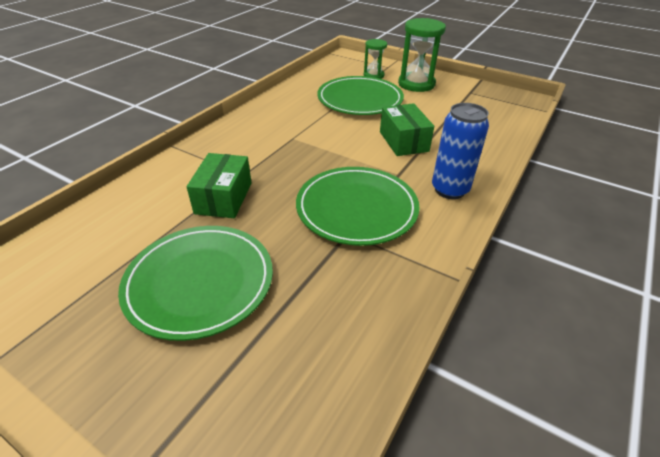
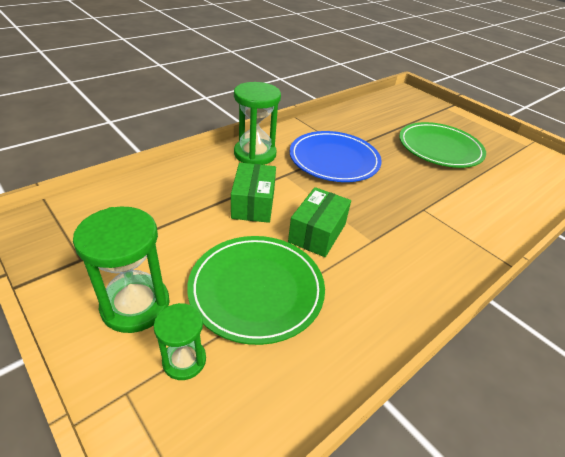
camera: 165 degrees left, 0 degrees up
(224, 198) = (437, 192): green box -> green box (317, 233)
(356, 208) = (334, 160): green plate -> blue plate
(450, 190) = (255, 154): blue can -> green hourglass

